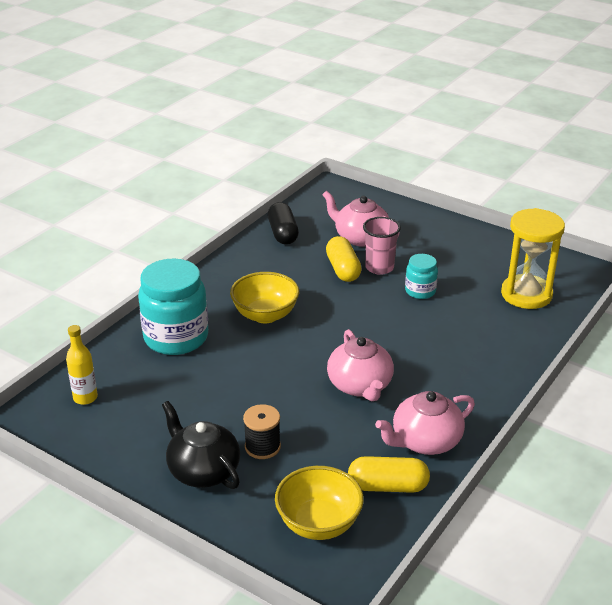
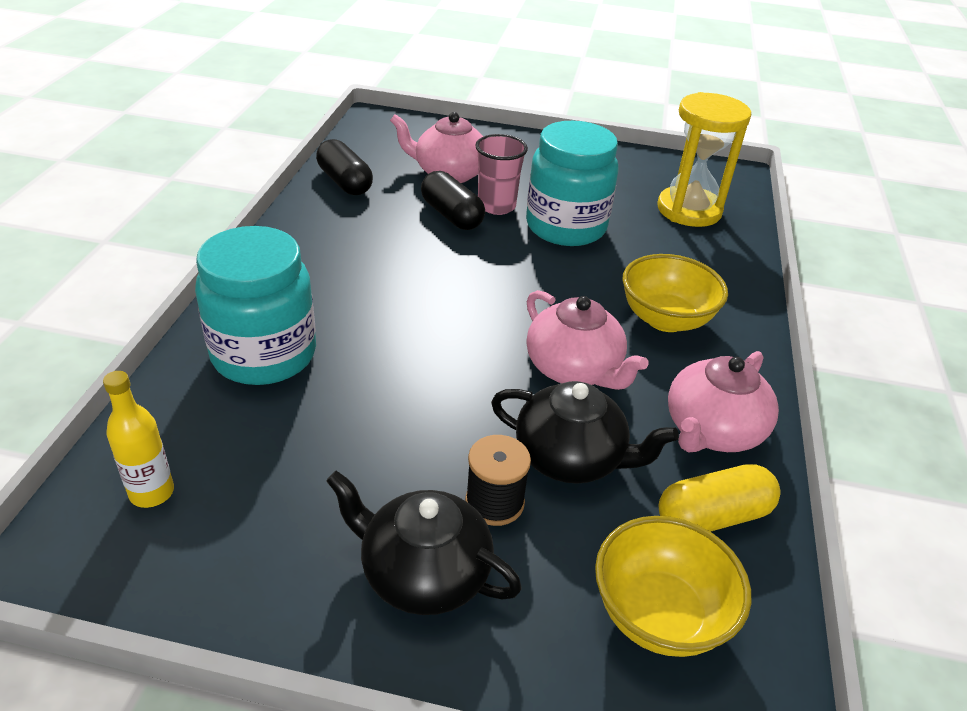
camera: 25 degrees left, 5 degrees up
(265, 315) = (382, 295): yellow bowl -> yellow bowl (665, 319)
(323, 435) = (571, 458): none -> black teapot
(343, 269) = (451, 215): yellow capsule -> black capsule
(420, 291) = (565, 227): turquoise jar -> turquoise jar, size x1.97

